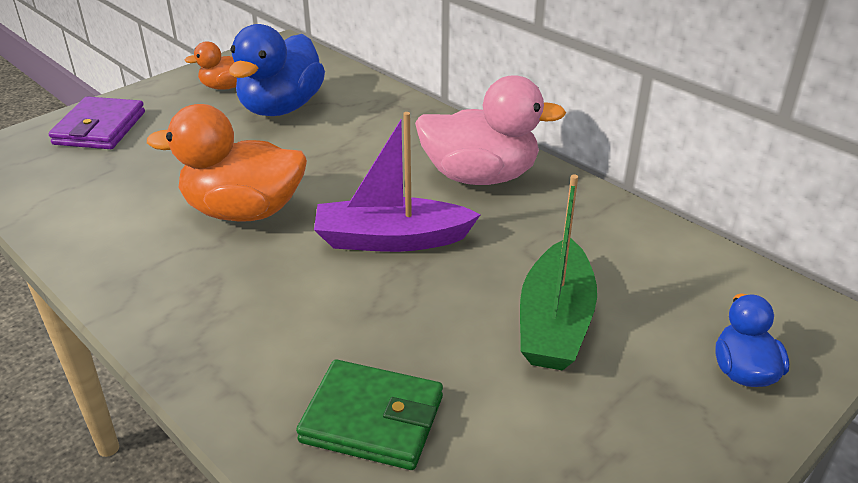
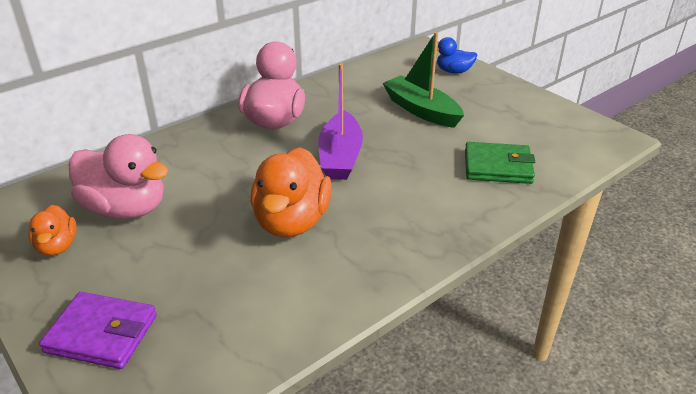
camera: 85 degrees left, 0 degrees up
(281, 108) = (126, 208): blue duck -> pink duck
(372, 419) = (497, 167): green wallet -> green wallet turned 75 degrees clockwise
(555, 322) = (421, 110): green boat -> green boat turned 150 degrees counterclockwise

